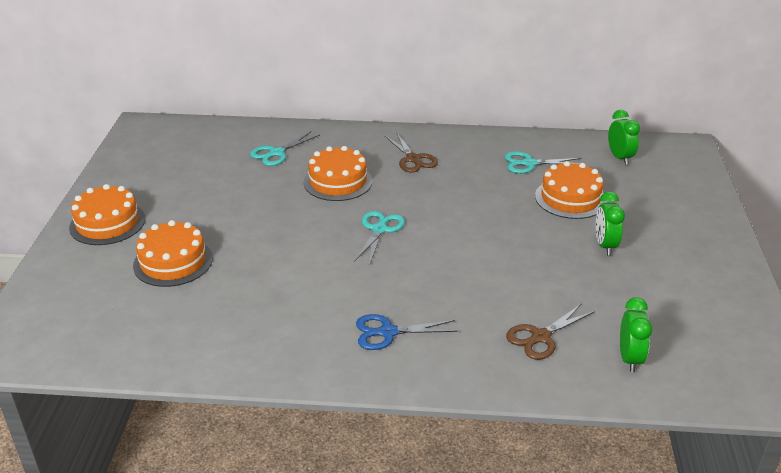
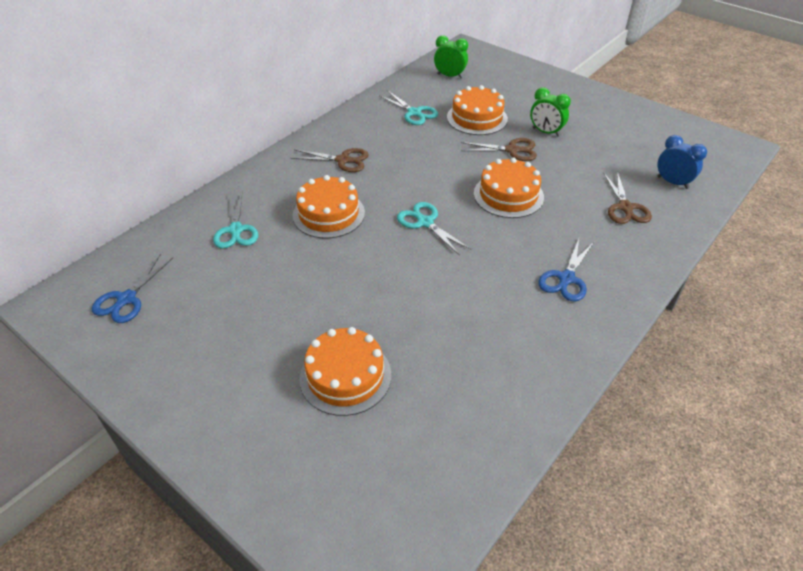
camera: 55 degrees left, 10 degrees up
(107, 223) = (218, 405): orange cake -> orange cake (508, 195)
(169, 147) = (126, 299): none -> blue scissors
(529, 163) = (414, 113): turquoise scissors -> turquoise scissors turned 75 degrees counterclockwise
(545, 236) = (512, 150): none -> brown scissors
(629, 358) = (672, 182): green clock -> blue clock

